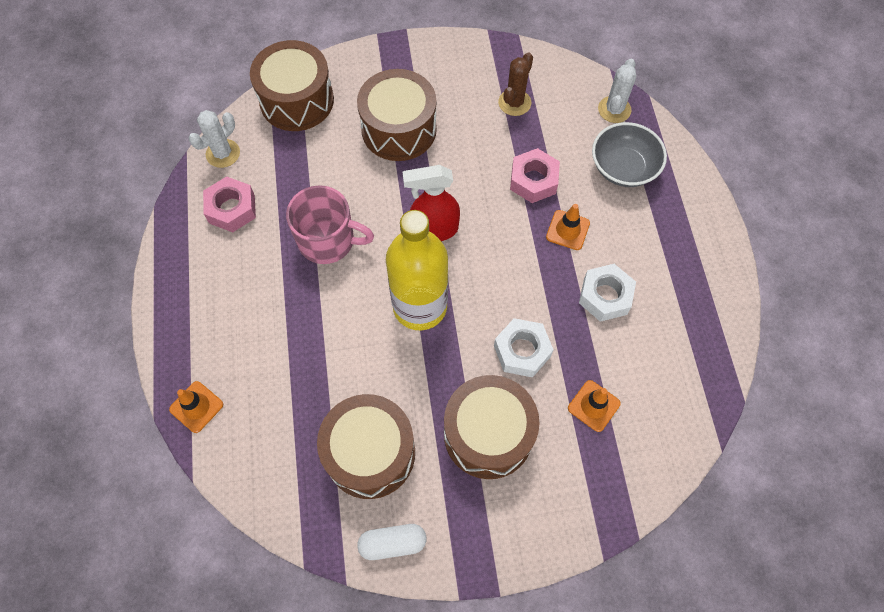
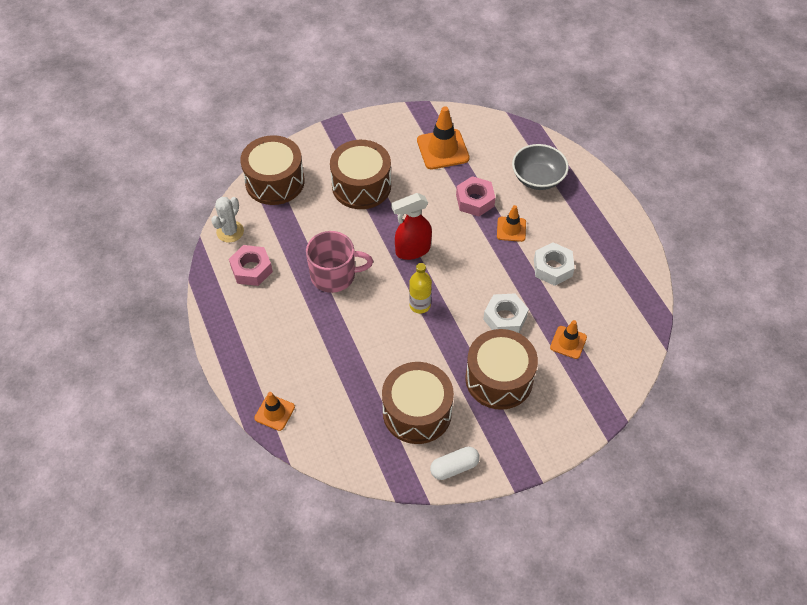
camera: 15 degrees left, 10 degrees down
(420, 306) = (420, 305): yellow bottle -> yellow bottle, size x0.51
(514, 103) = (443, 149): brown cactus -> orange traffic cone
(614, 109) = (518, 139): white cactus -> none

